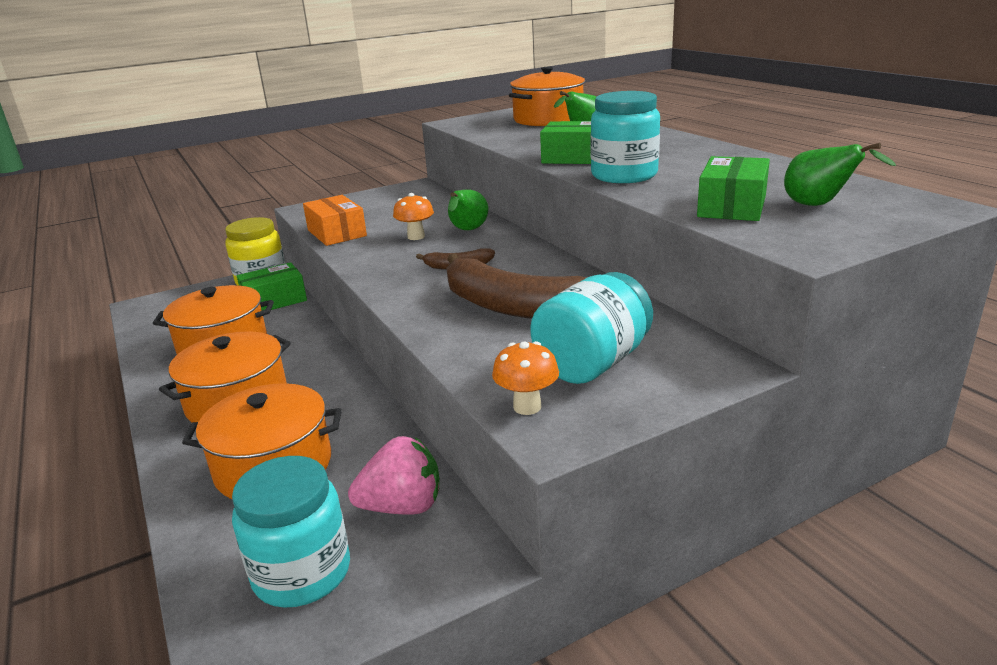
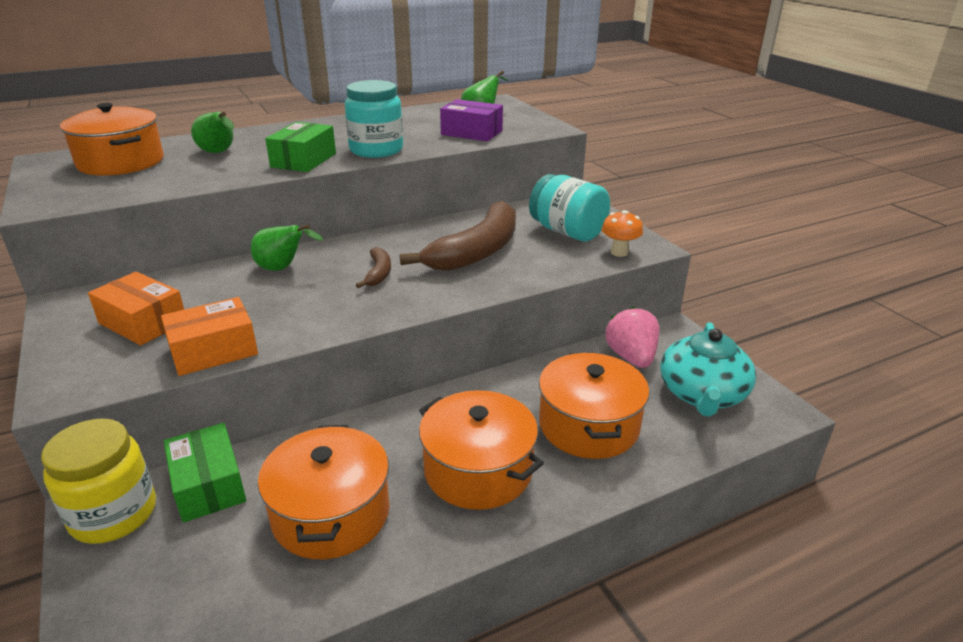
camera: 90 degrees left, 5 degrees up
(302, 573) = (702, 394): turquoise jar -> turquoise teapot
(383, 208) = (143, 322): none -> orange box
(416, 237) = (276, 296): orange mushroom -> none
(732, 206) = (471, 133): green box -> purple box

